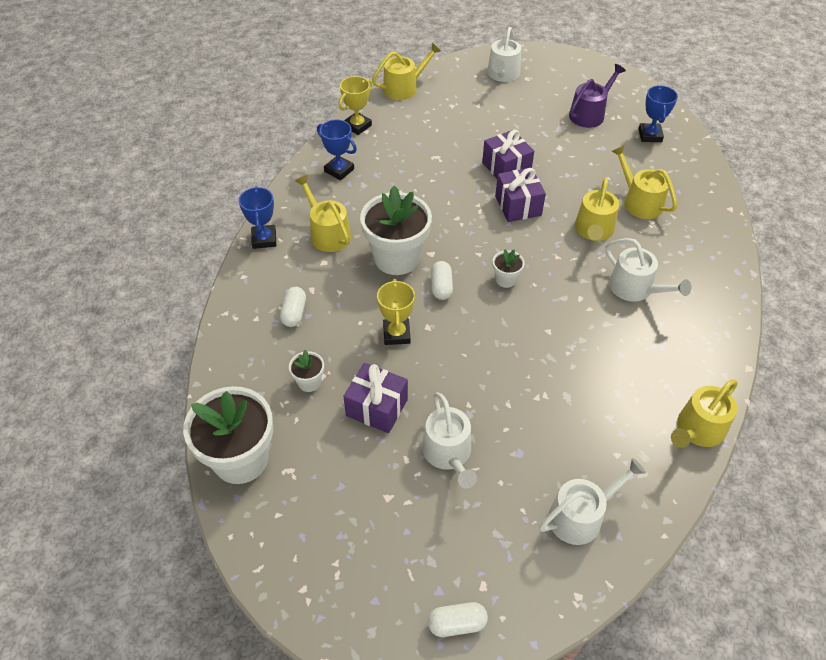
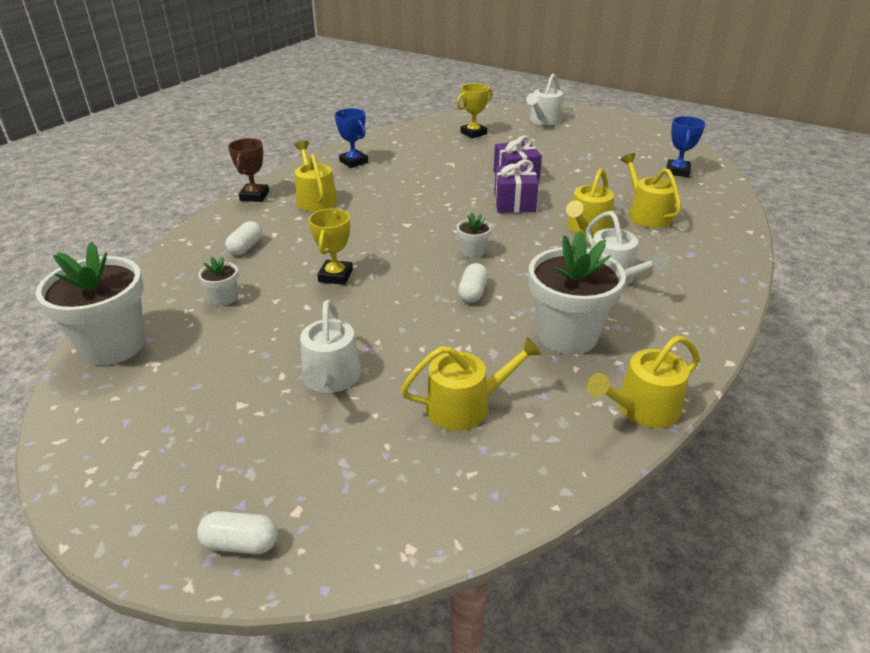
camera: 15 degrees right, 15 degrees down
(264, 239) = (254, 196): blue trophy -> brown trophy
(357, 126) = (388, 138): yellow trophy -> yellow trophy (473, 133)
(377, 407) = (278, 328): purple gift -> none
(396, 258) = (370, 223): white flower pot -> white flower pot (567, 335)
(404, 88) = (446, 120): yellow watering can -> yellow watering can (465, 406)
(441, 287) = (403, 248): white capsule -> white capsule (472, 292)
(581, 516) = (455, 464): white watering can -> none
(589, 114) = (619, 152): purple watering can -> none

